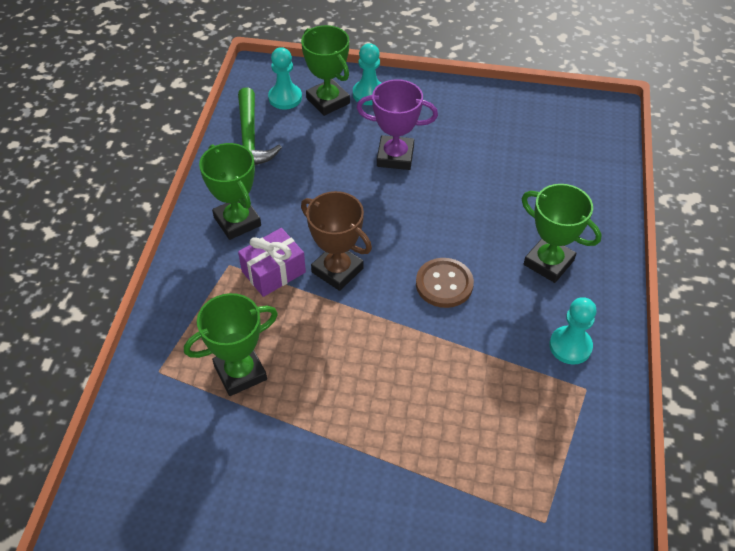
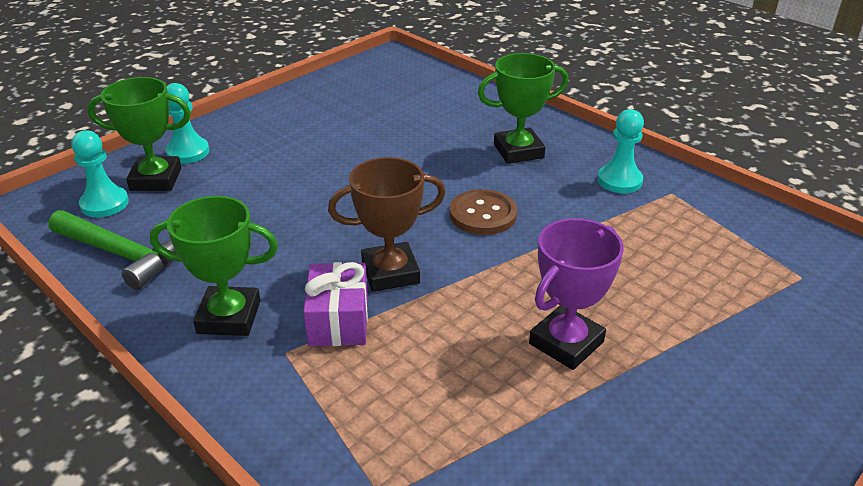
camera: 55 degrees left, 15 degrees down
(240, 372) = (457, 414): green trophy -> none
(395, 156) = (291, 173): purple trophy -> purple trophy (566, 343)

